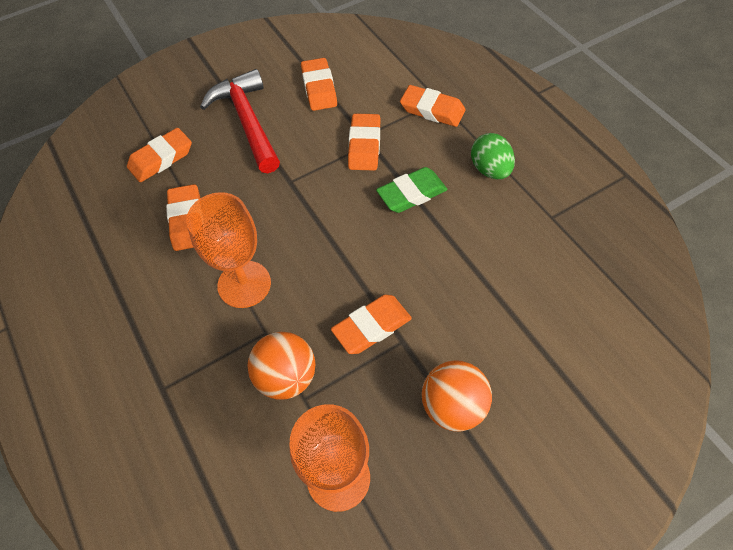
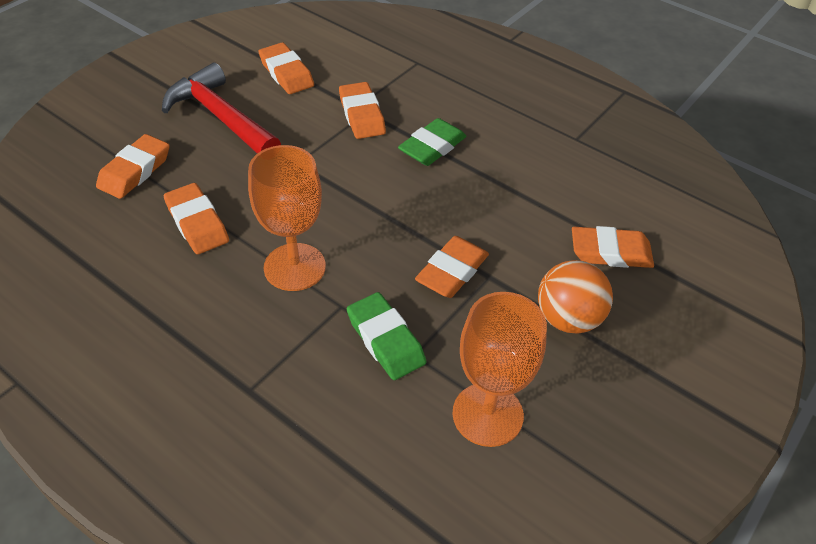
camera: 25 degrees left, 10 degrees down
(286, 377) = (385, 340): orange ball -> green eraser
(432, 110) = (415, 72): orange eraser -> orange eraser (610, 252)
(490, 170) = (498, 111): green egg -> none

